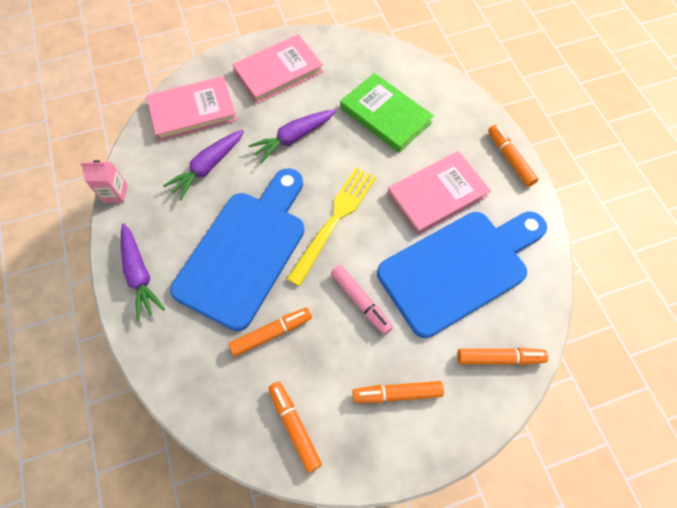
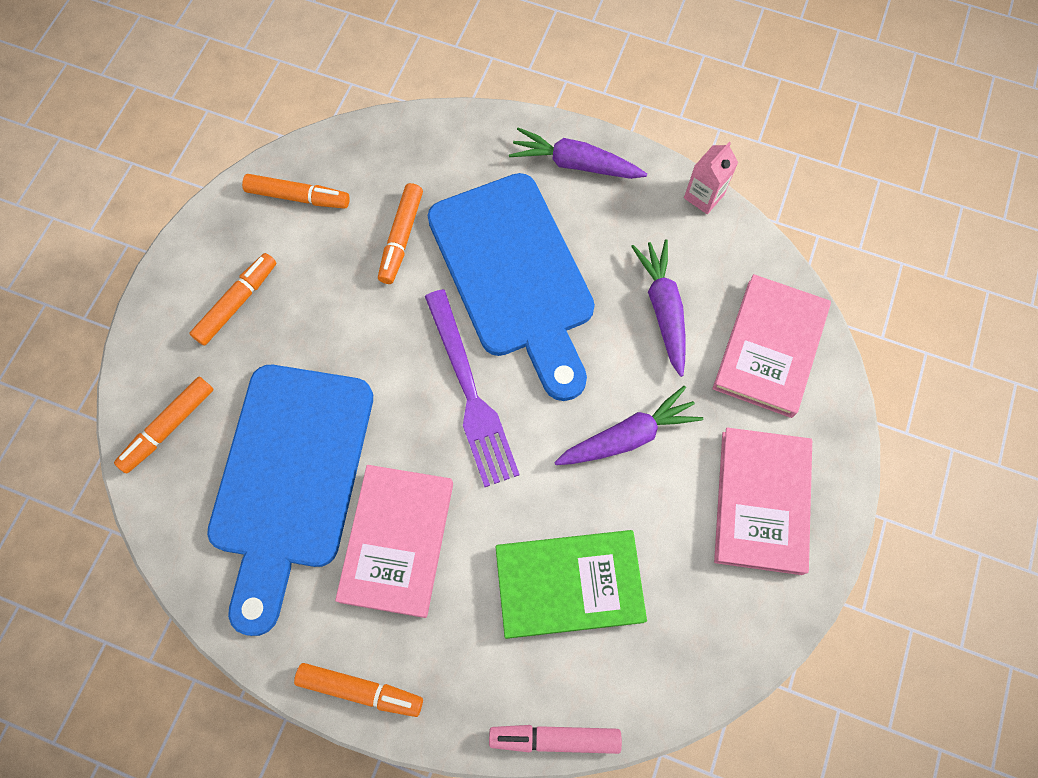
camera: 130 degrees right, 5 degrees up
(293, 138) = (628, 436): purple carrot -> purple carrot turned 60 degrees clockwise
(334, 221) = (469, 392): yellow fork -> purple fork
(361, 301) = (353, 344): pink marker -> pink marker (555, 738)

